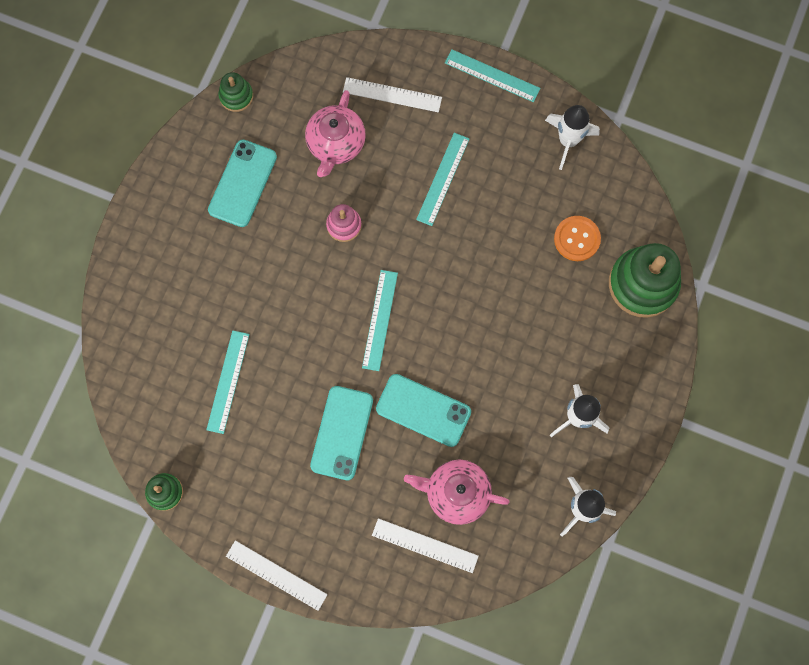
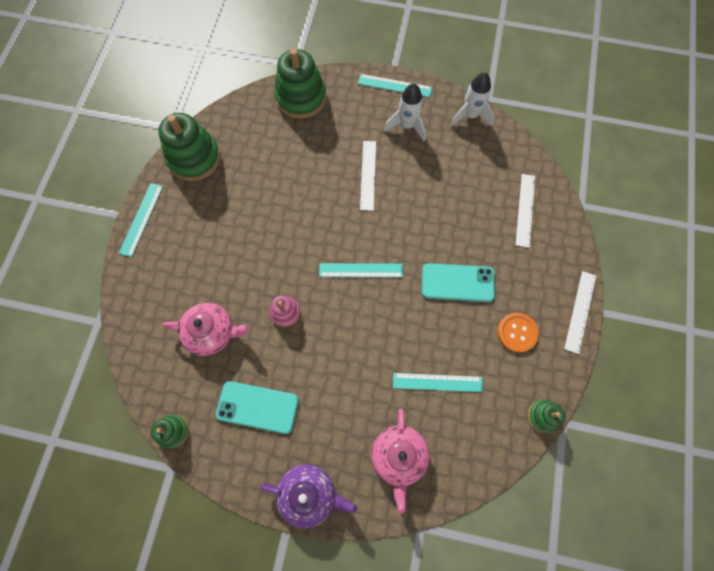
camera: 100 degrees left, 5 degrees down
(143, 224) = (309, 494): none -> purple teapot
(392, 95) = (163, 294): white ruler -> white ruler (368, 175)
(423, 410) = (425, 227): turquoise phone -> none
(442, 179) = (235, 242): turquoise ruler -> turquoise ruler (394, 85)
(456, 493) = (481, 195): pink teapot -> pink teapot (398, 456)
(568, 141) = (194, 158): white rocket -> green stacking toy
(577, 239) = (273, 142): orange button -> orange button (517, 332)

